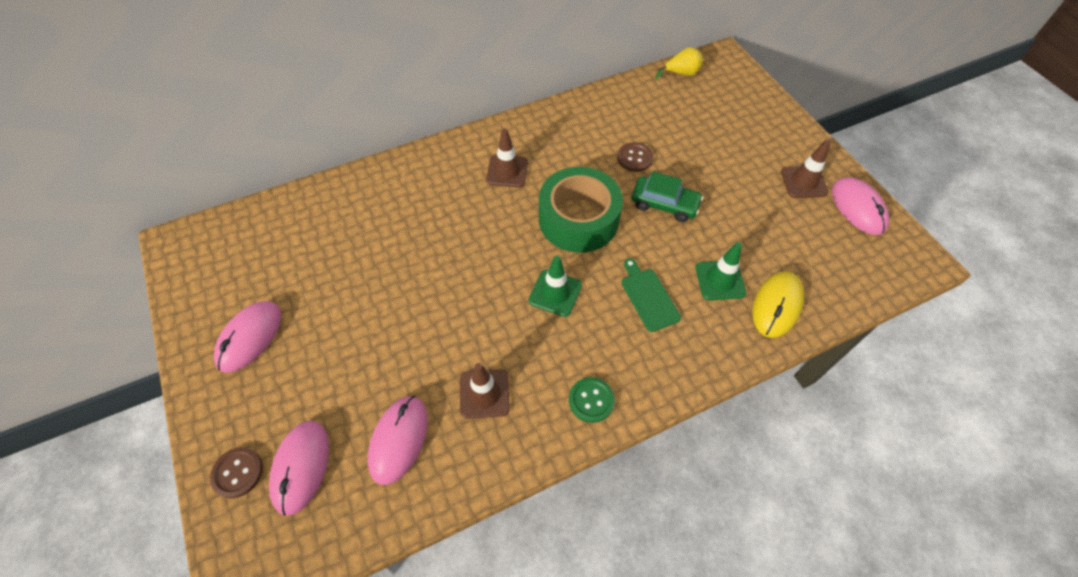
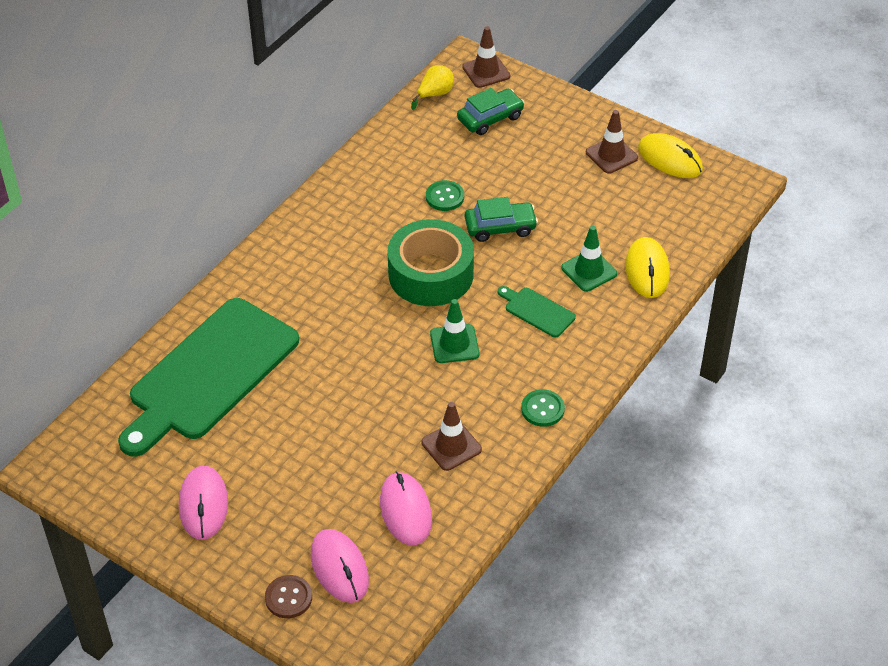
camera: 30 degrees left, 10 degrees down
(347, 223) = (209, 374): none -> green cutting board
(507, 171) = (330, 260): brown traffic cone -> brown traffic cone (486, 71)
(634, 158) = (445, 197): brown button -> green button
(714, 109) = (490, 118): none -> green car
(858, 208) = (670, 159): pink mouse -> yellow mouse

